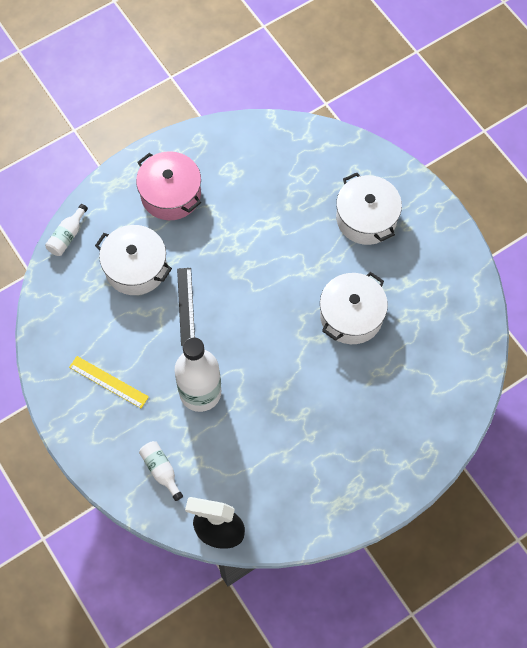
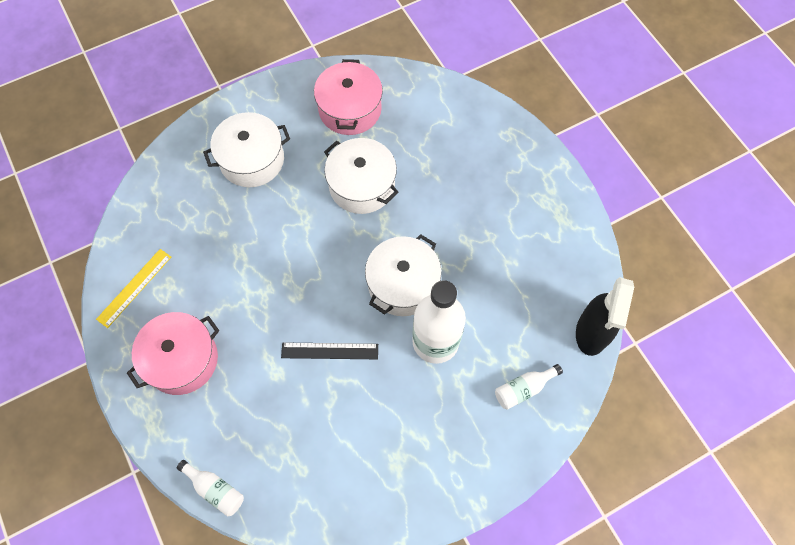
camera: 85 degrees left, 0 degrees up
(108, 382) = (415, 444): yellow ruler -> yellow ruler (134, 287)
(136, 268) = (272, 405): white pot -> white pot (402, 284)
(435, 296) = (350, 109): none -> pink pot

